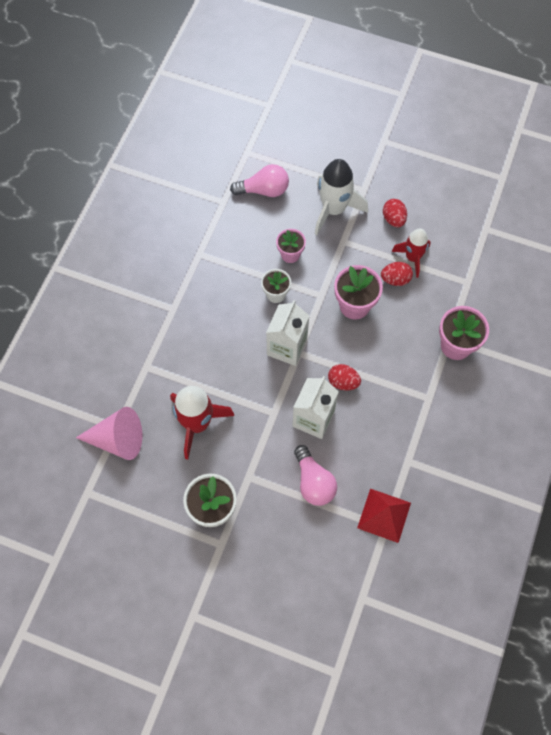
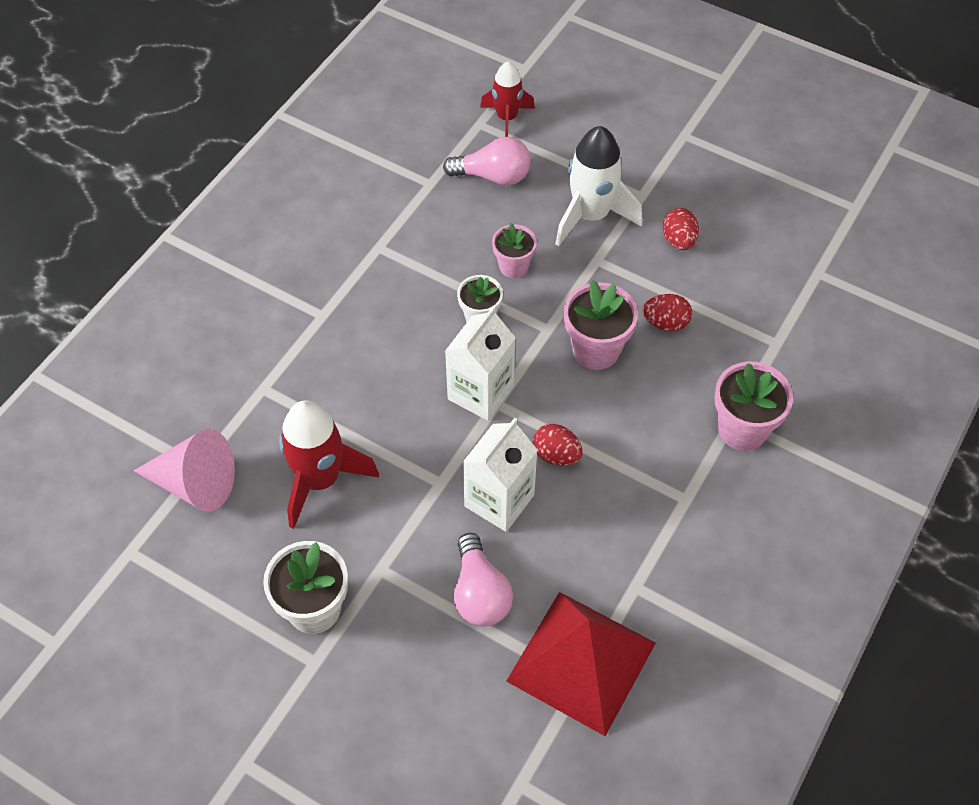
camera: 10 degrees right, 10 degrees down
(384, 515) = (581, 661): red pyramid -> red pyramid, size x1.59
(412, 258) = (697, 297): red rocket -> red rocket (507, 118)

